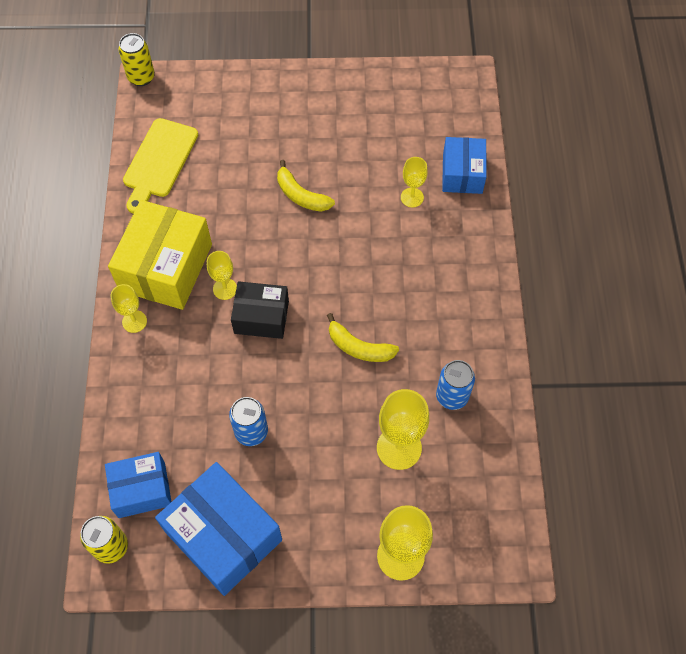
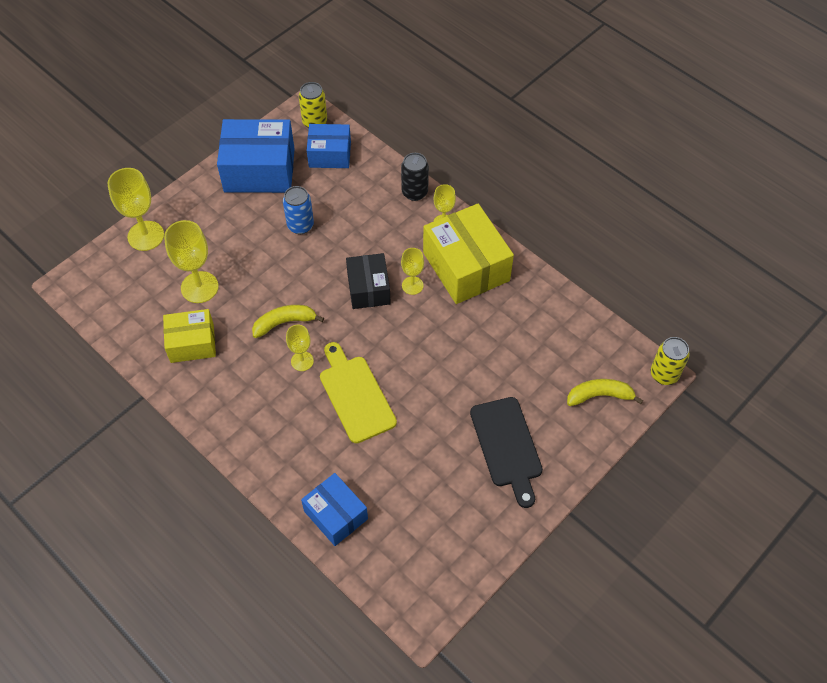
camera: 135 degrees right, 5 degrees down
(120, 373) = (414, 192): none -> black can
(142, 490) = (330, 154): blue box -> blue box turned 60 degrees clockwise
(159, 162) = (563, 326): yellow cutting board -> yellow cutting board (355, 395)
(261, 317) = (368, 289): black box -> black box turned 60 degrees counterclockwise
(300, 121) = (507, 446): none -> black cutting board
(301, 195) = (437, 389): yellow banana -> yellow banana (599, 396)
(412, 197) = (355, 459): yellow goblet -> yellow goblet (302, 361)
(452, 396) = (192, 343): blue can -> yellow box

